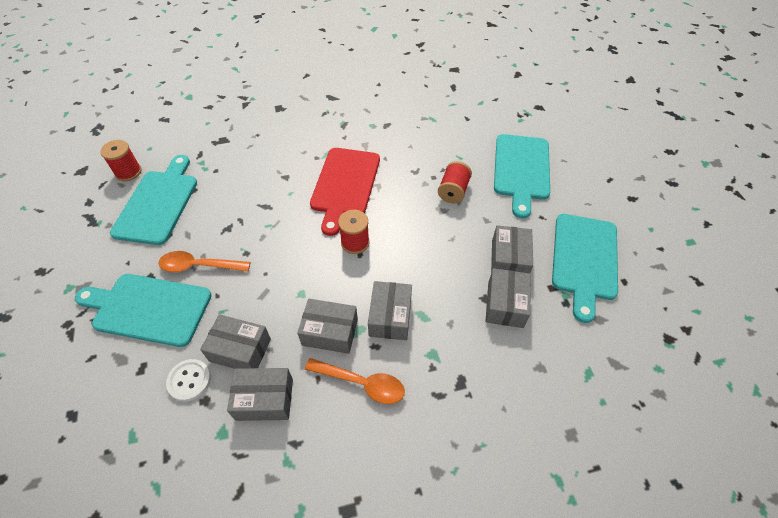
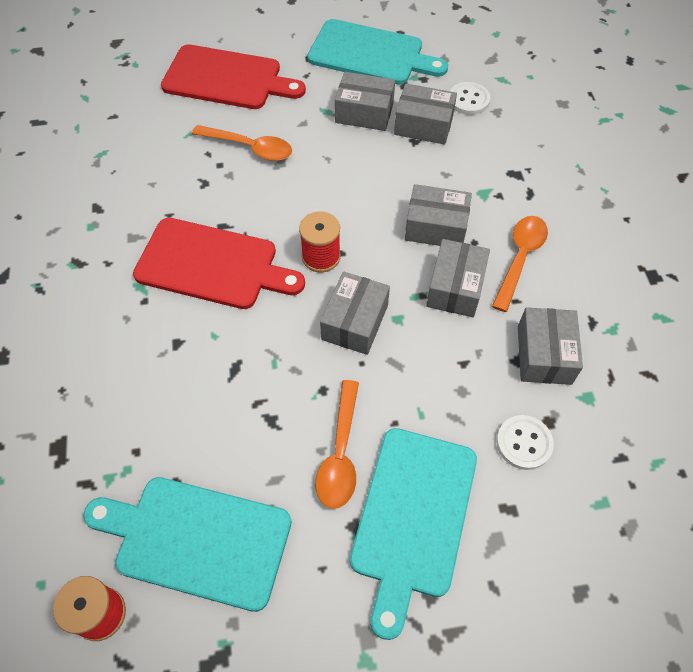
camera: 85 degrees left, 5 degrees up
(240, 350) = (480, 386): grey box -> grey box (355, 322)
(453, 191) = (249, 147): red spool -> orange spoon
(521, 170) = (227, 79): turquoise cutting board -> red cutting board
(549, 341) = (468, 100): none -> white button

